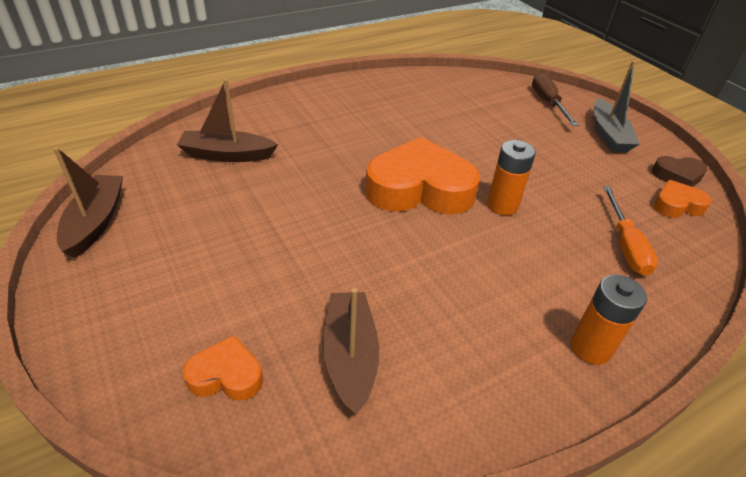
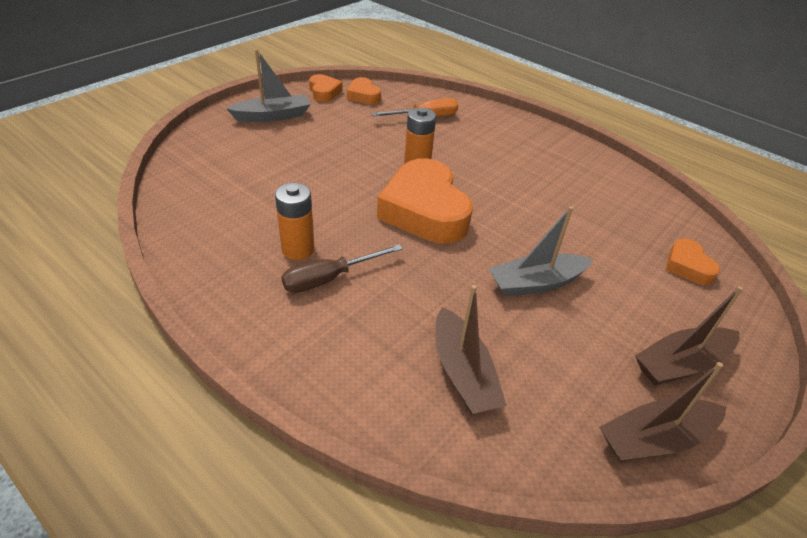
camera: 110 degrees left, 0 degrees up
(284, 225) = (536, 283): none -> grey boat
(350, 356) = (620, 216): brown boat -> brown boat (681, 364)
(548, 103) = (221, 146): brown screwdriver -> brown screwdriver (329, 278)
(591, 348) = (527, 132): orange battery -> orange battery (298, 249)
(677, 176) = (324, 92): brown heart -> orange heart

